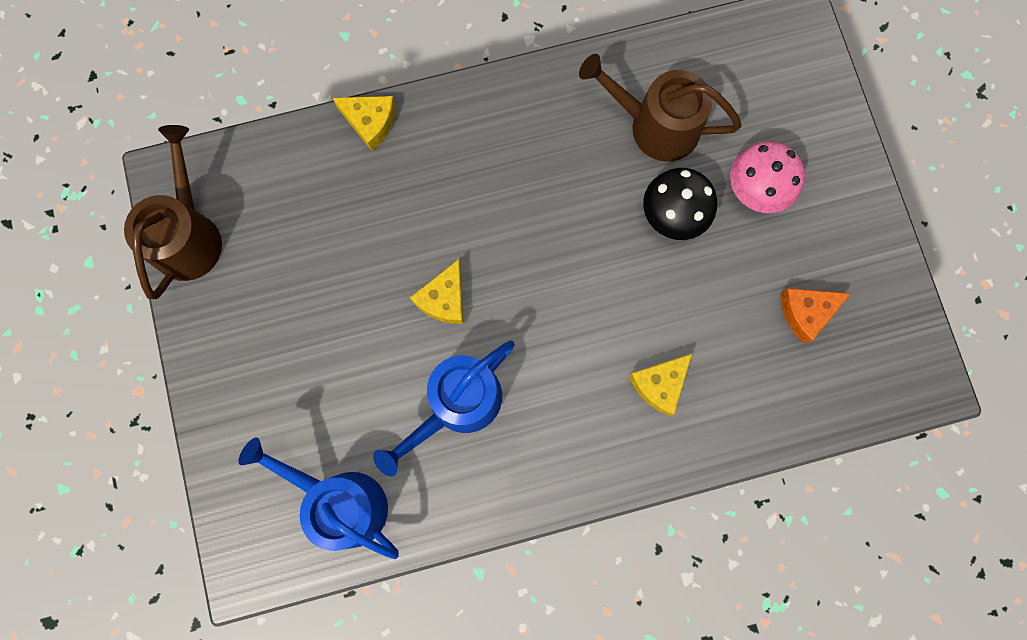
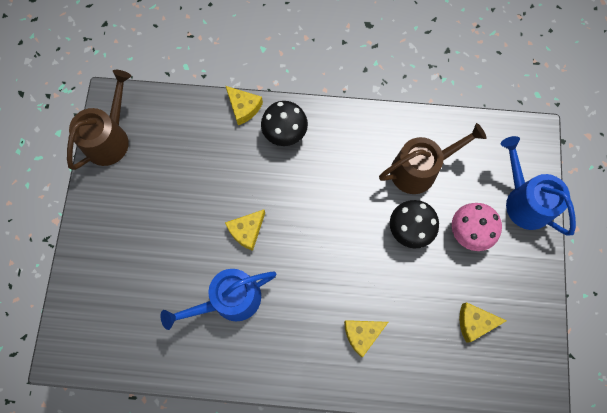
camera: 20 degrees right, 5 degrees down
(341, 502) = (135, 335): blue watering can -> blue watering can (524, 201)
(445, 139) = (285, 133): none -> black mushroom
(656, 126) = (419, 169): brown watering can -> brown watering can turned 120 degrees clockwise
(806, 312) = (474, 322): orange cheese -> yellow cheese

